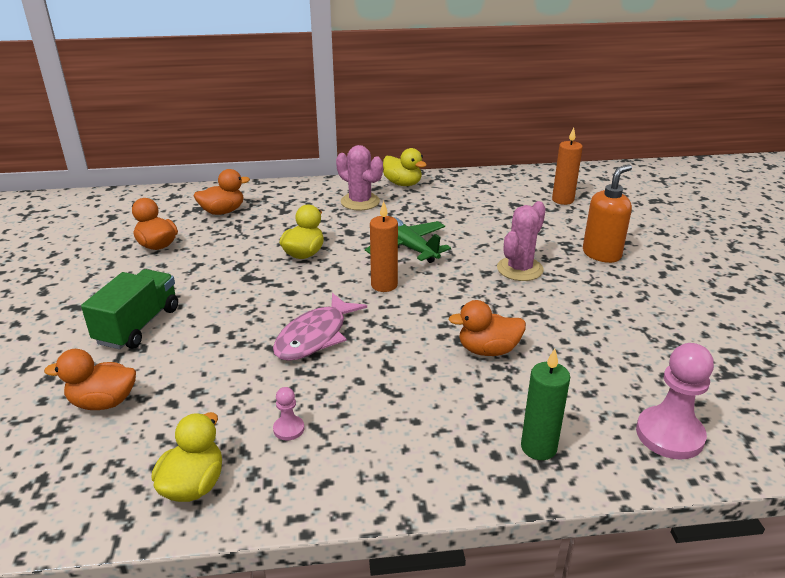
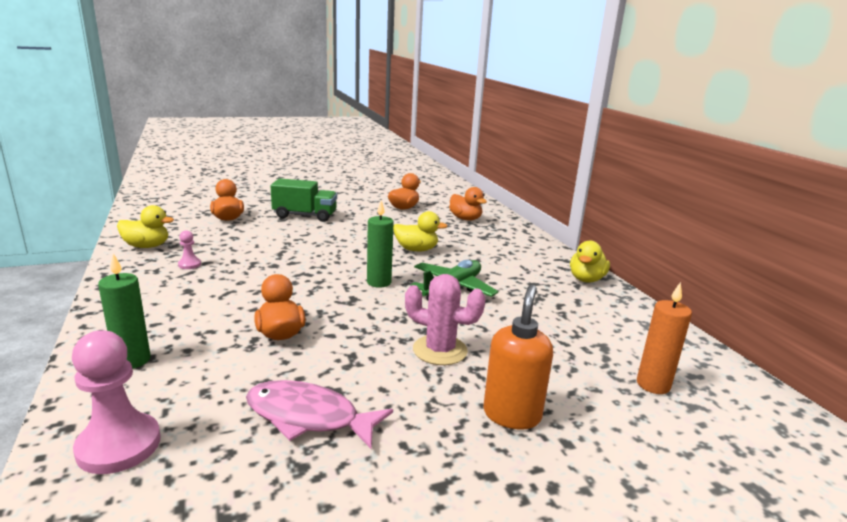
camera: 75 degrees right, 10 degrees down
(315, 336) = (297, 263): pink fish -> pink fish (308, 417)
(360, 202) = (526, 263): pink cactus -> none
(384, 285) = (379, 282): orange candle -> green candle
(601, 254) = (512, 415): orange soap dispenser -> orange soap dispenser turned 105 degrees counterclockwise

